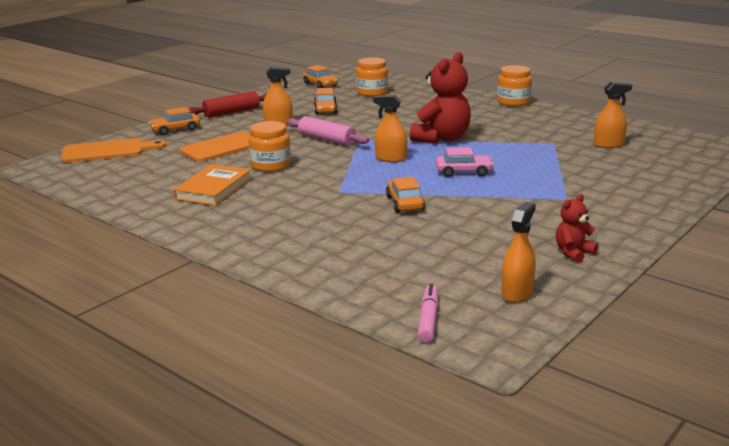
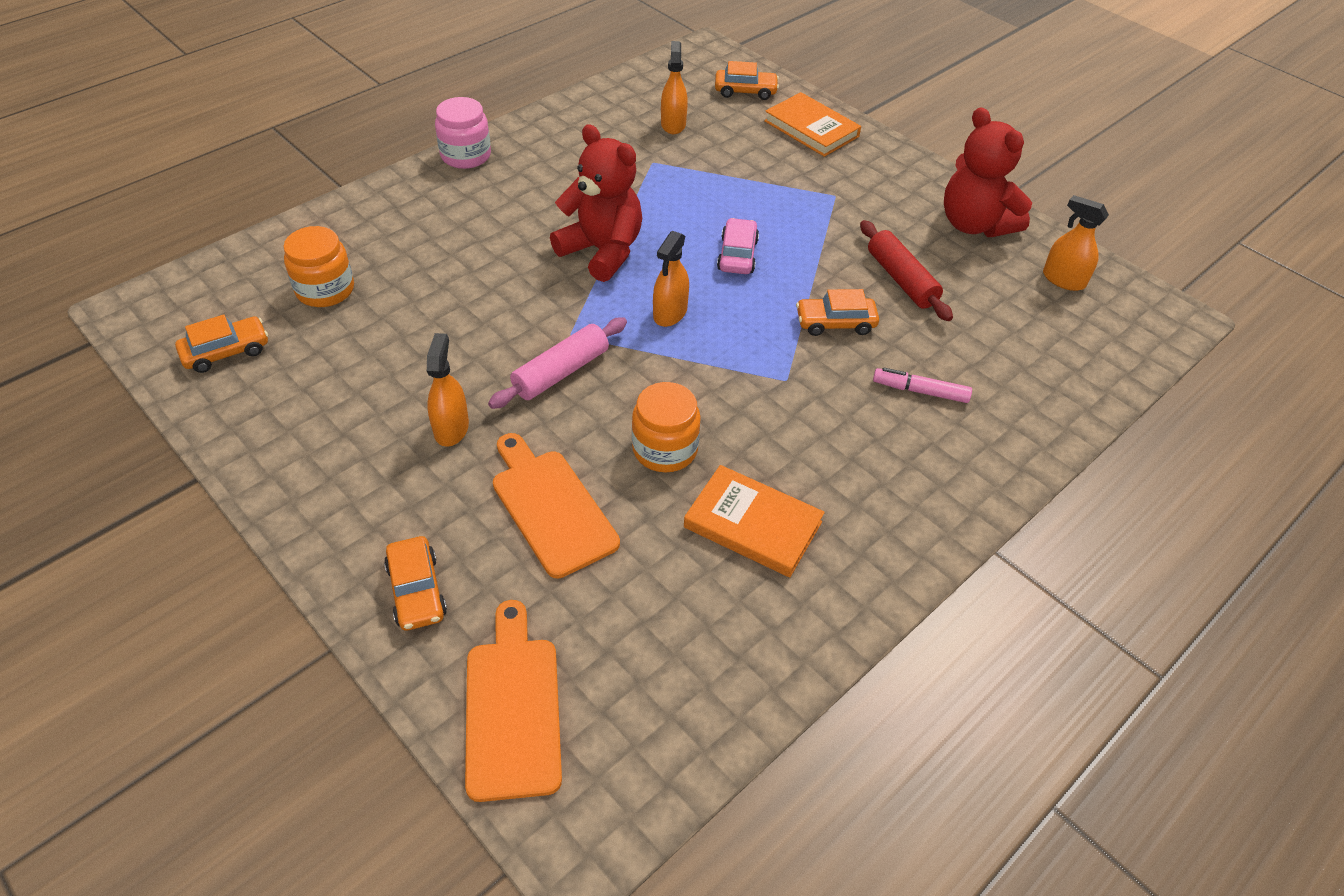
camera: 85 degrees left, 25 degrees up
(232, 112) = (341, 496): red rolling pin -> red rolling pin (901, 279)
(325, 109) = (395, 359): orange car -> orange car (745, 91)
(428, 319) = (1125, 349): pink marker -> pink marker (920, 391)
(513, 102) = (466, 155): orange jar -> pink jar
(573, 253) = (974, 224): red teddy bear -> red teddy bear, size x1.98
(657, 187) = (811, 129): none -> orange book

